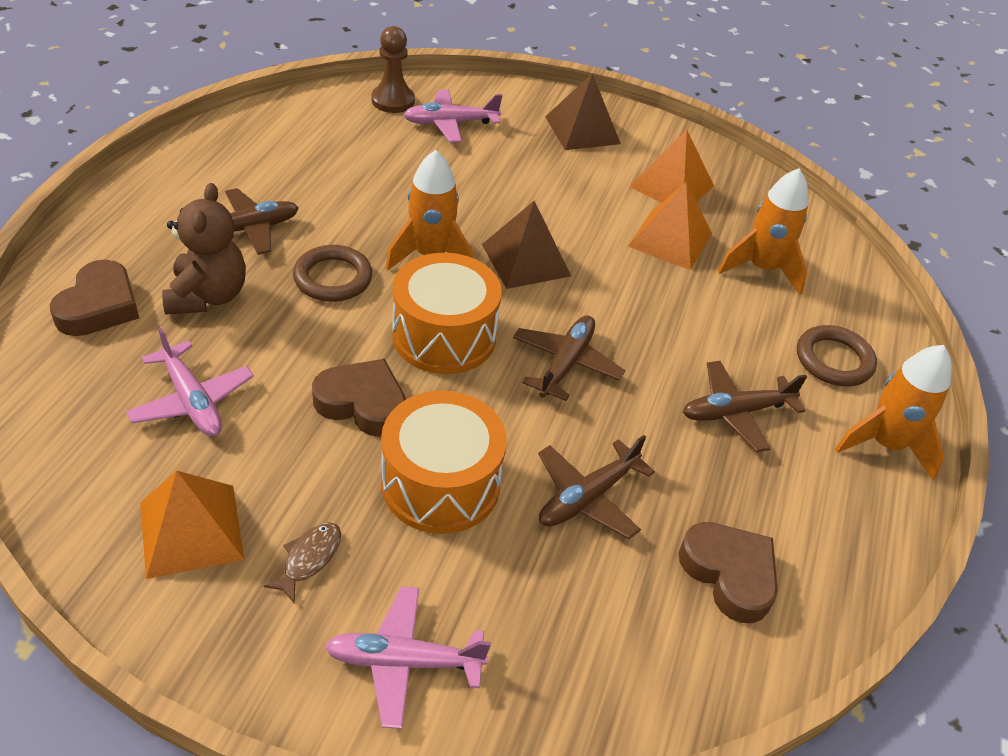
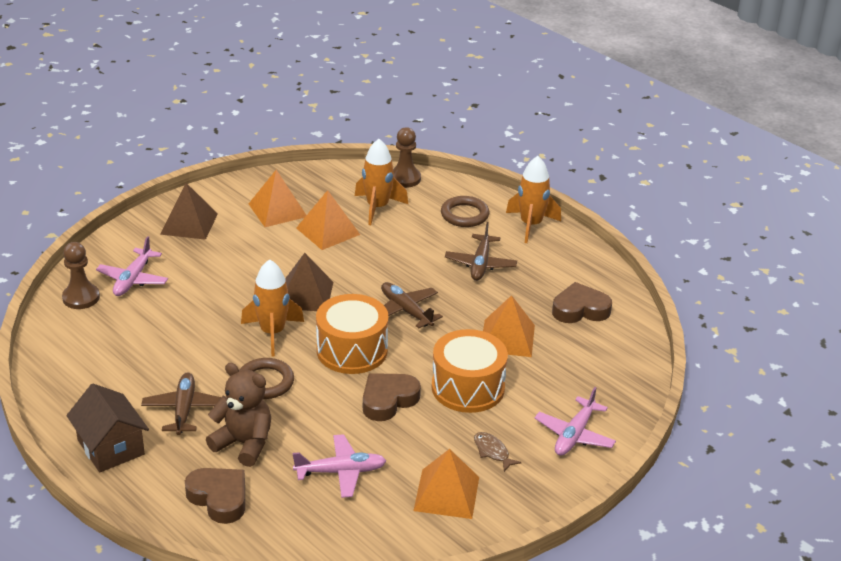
camera: 60 degrees left, 10 degrees down
(155, 197) = (111, 447): none -> brown house
(587, 498) = (507, 338): brown plane -> orange pyramid
(851, 275) = (405, 178): none -> brown pawn

